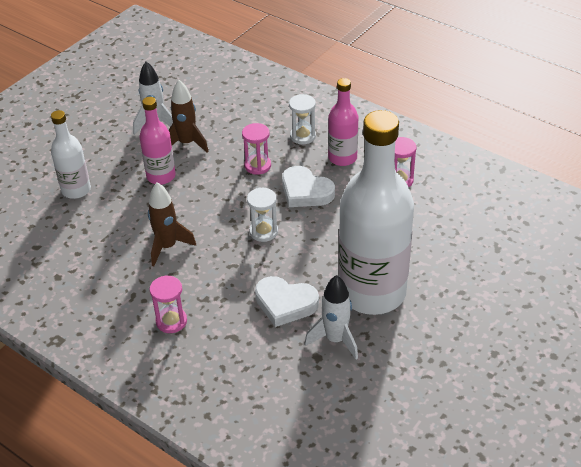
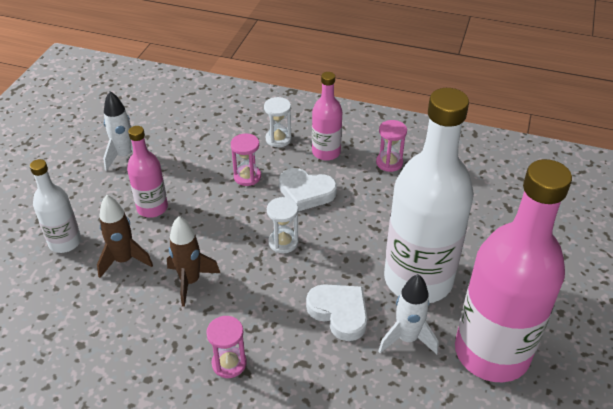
camera: 20 degrees left, 0 degrees up
(187, 143) = (165, 169): brown rocket -> brown rocket (124, 260)
(285, 304) = (339, 313): white heart -> white heart turned 135 degrees counterclockwise
(407, 370) = (491, 352): none -> pink bottle

